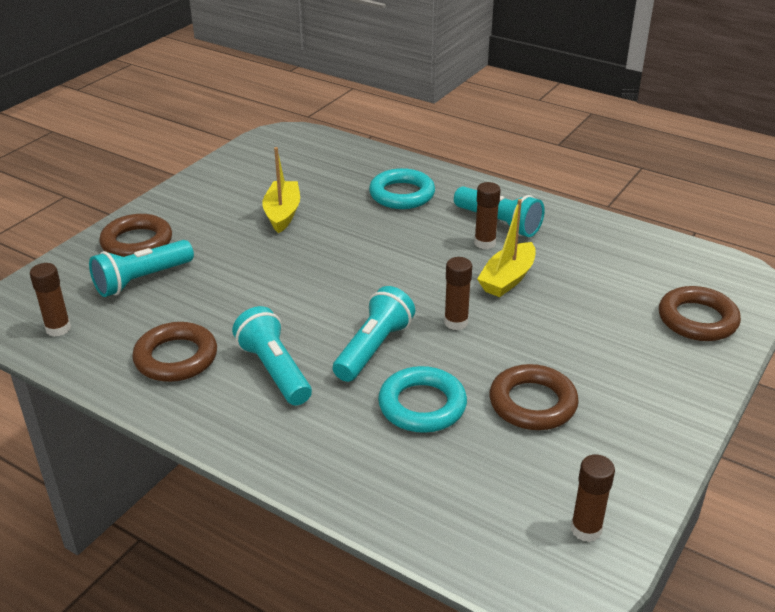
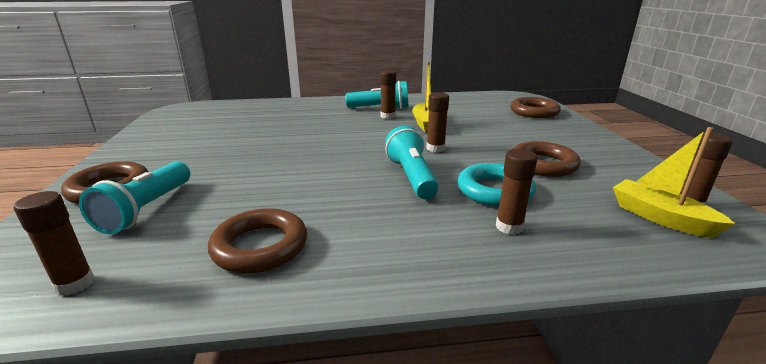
camera: 40 degrees left, 10 degrees down
(274, 370) = (364, 216): turquoise flashlight -> none
(282, 213) = (232, 139): yellow boat -> yellow boat (660, 217)
(368, 446) = (509, 227): none -> brown glue stick
(402, 194) = (304, 112): turquoise ring -> none

